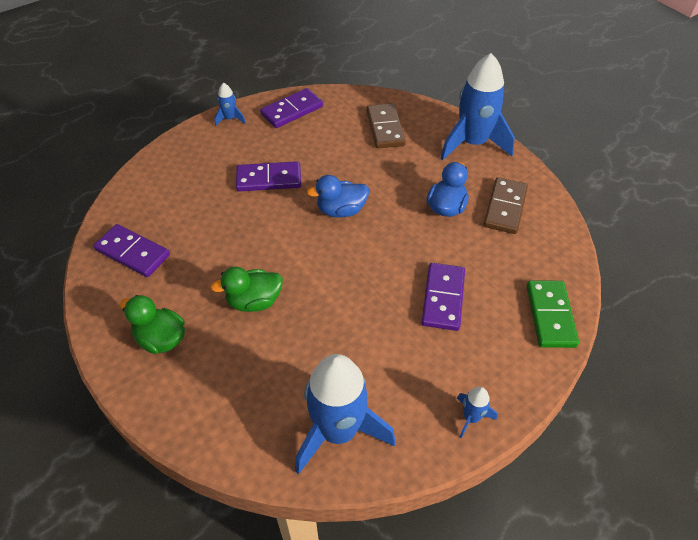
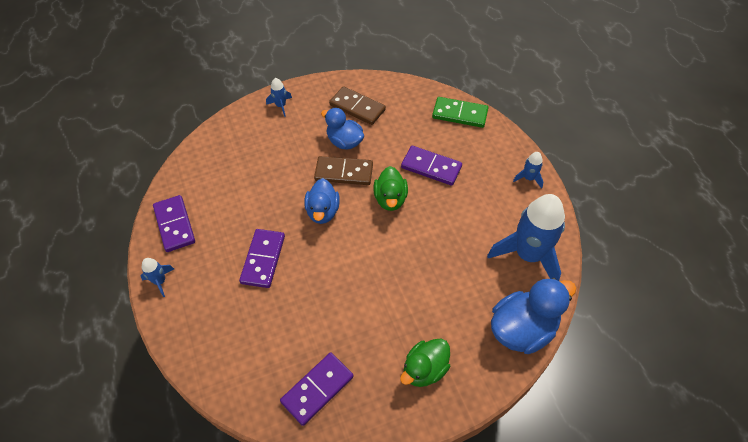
camera: 75 degrees left, 5 degrees up
(225, 436) = (522, 329): none -> blue duck
(254, 301) = (402, 292): green duck -> green duck (390, 199)
(385, 128) = (235, 158): brown domino -> brown domino (344, 172)
(473, 143) = (281, 106): blue rocket -> blue rocket, size x0.44

